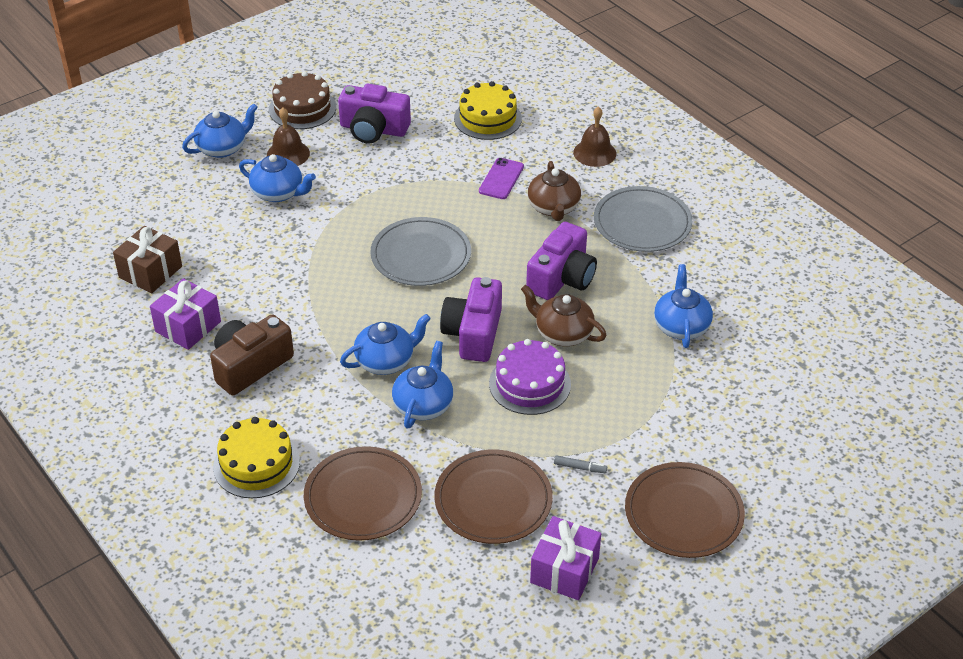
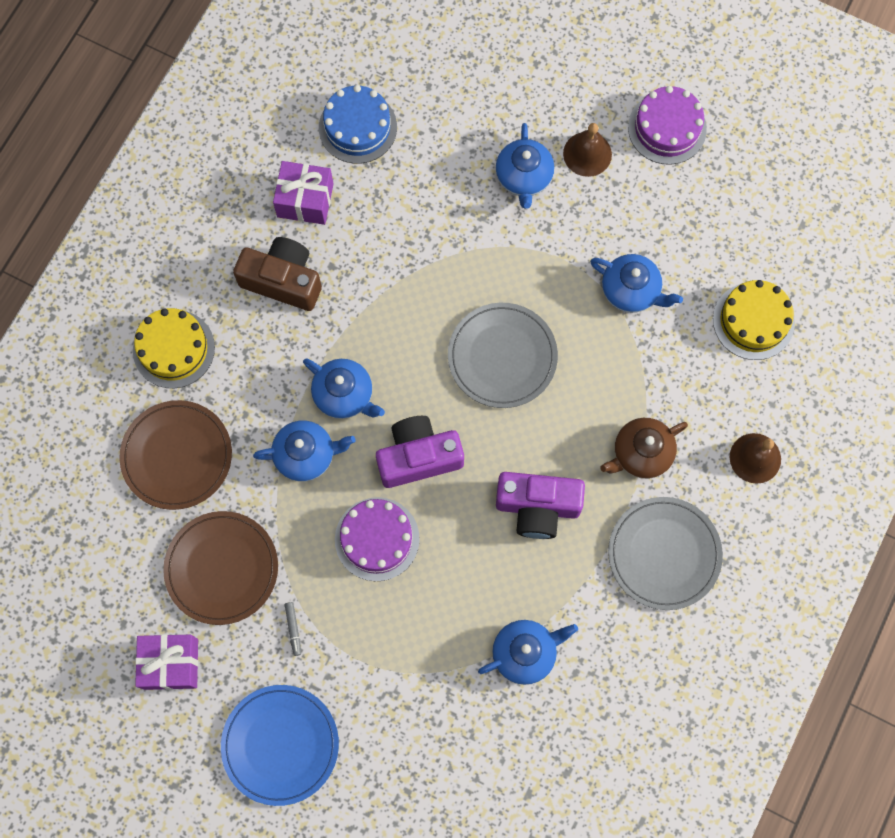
camera: 65 degrees right, 30 degrees up
(150, 272) = (357, 127): brown gift -> blue cake
(222, 148) = (563, 88): blue teapot -> blue teapot (631, 291)
(302, 108) = (667, 128): brown cake -> purple cake
(373, 129) = (671, 215): purple camera -> none
(501, 179) = (659, 380): purple phone -> none
(562, 333) = (459, 541): brown teapot -> none
(683, 513) = (280, 745): brown plate -> blue plate

